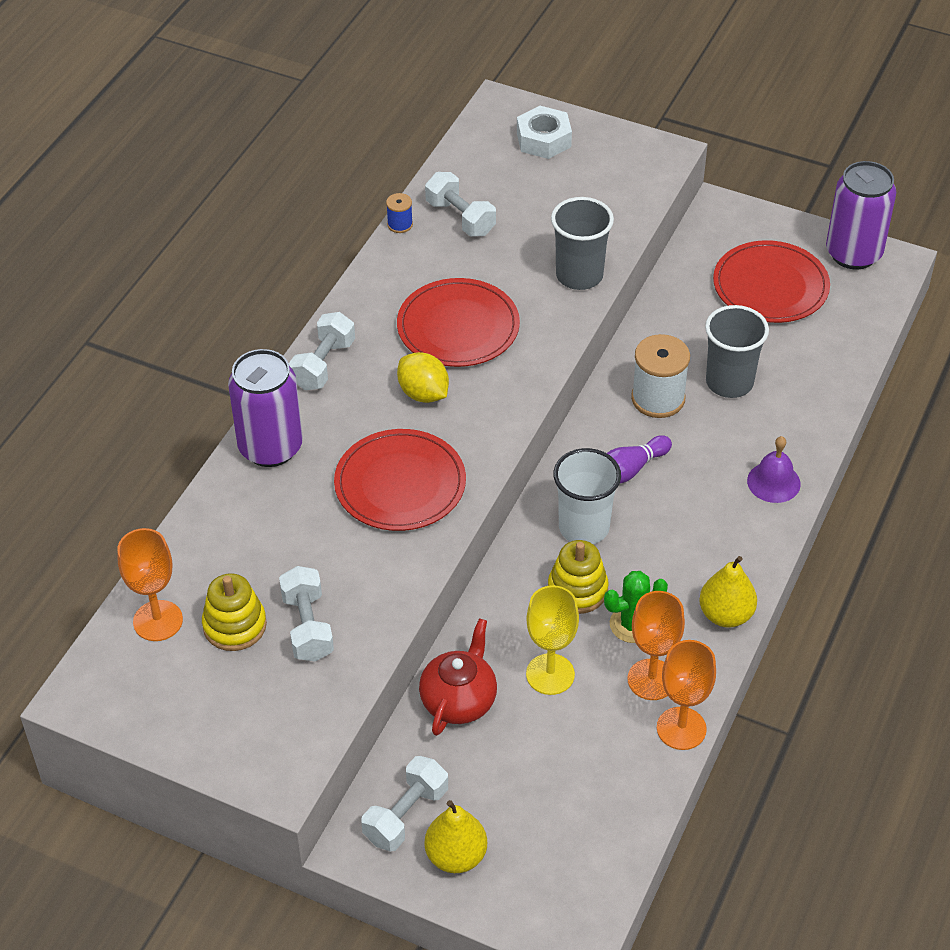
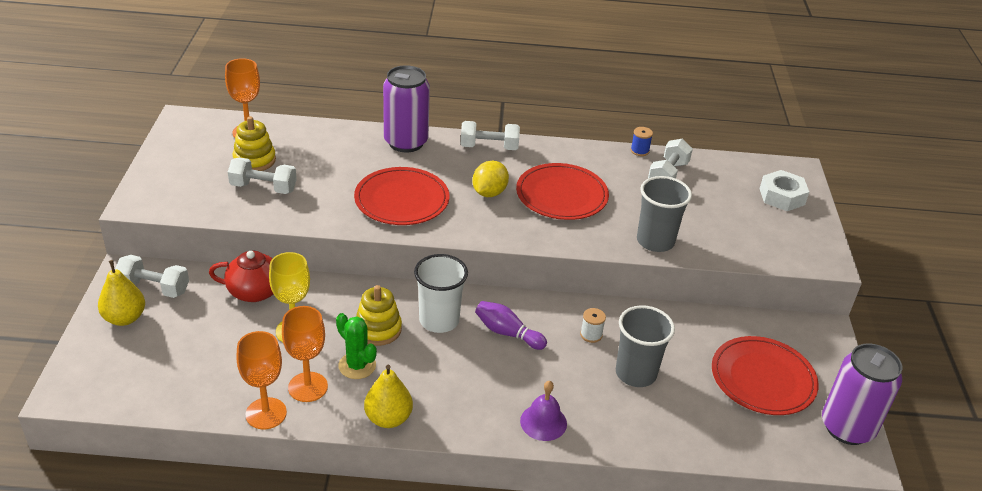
camera: 65 degrees right, 10 degrees down
(307, 626) = (263, 188): white dumbbell -> white dumbbell turned 45 degrees clockwise
(658, 398) = (591, 335): white spool -> white spool, size x0.50

